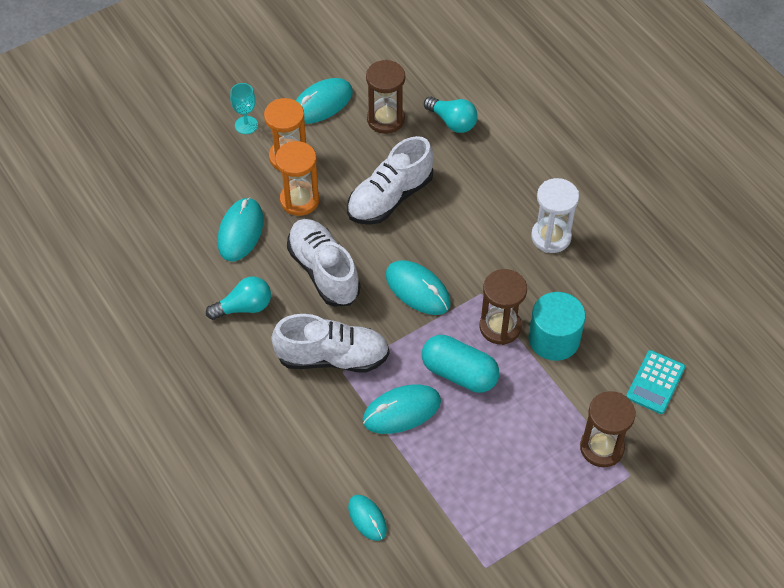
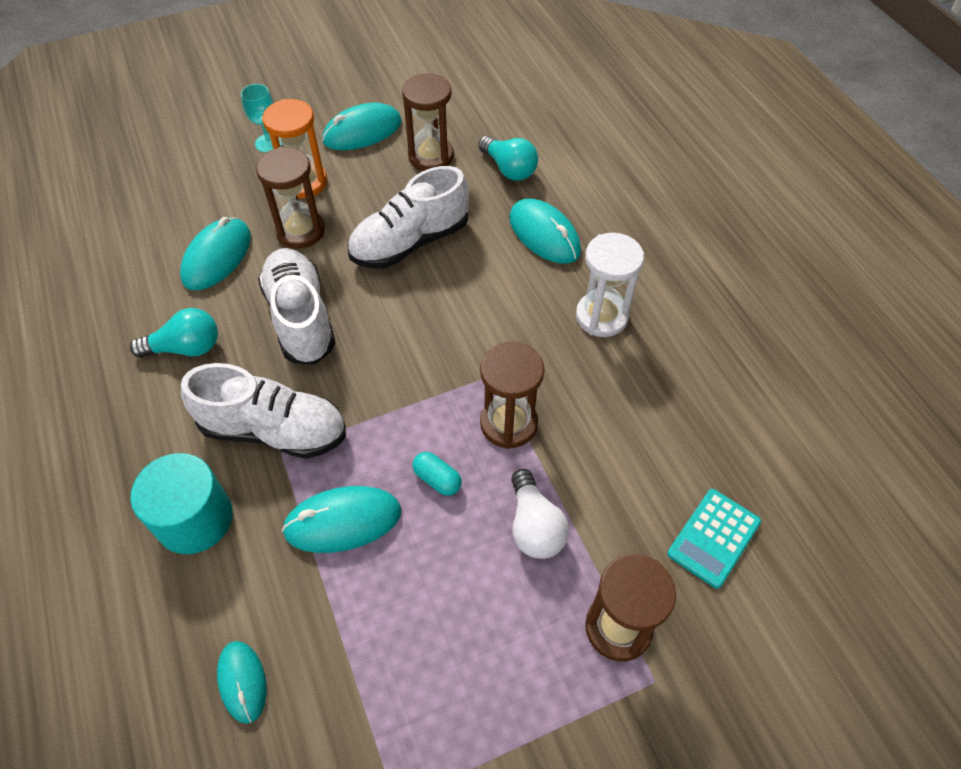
camera: 10 degrees right, 0 degrees up
(299, 200) = (300, 231): orange hourglass -> brown hourglass
(417, 290) = (412, 358): turquoise mouse -> turquoise mouse (544, 235)
(459, 373) = (437, 479): turquoise capsule -> turquoise capsule, size x0.48
(534, 394) = (534, 526): none -> white light bulb
(554, 339) = (579, 451): turquoise cylinder -> turquoise cylinder (194, 519)

